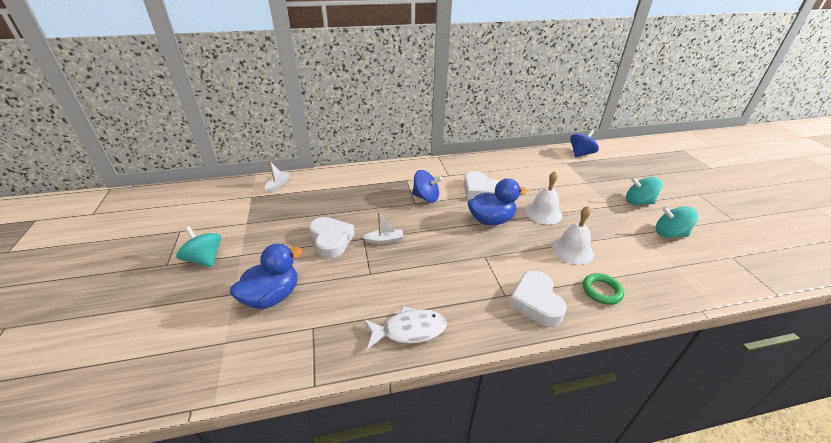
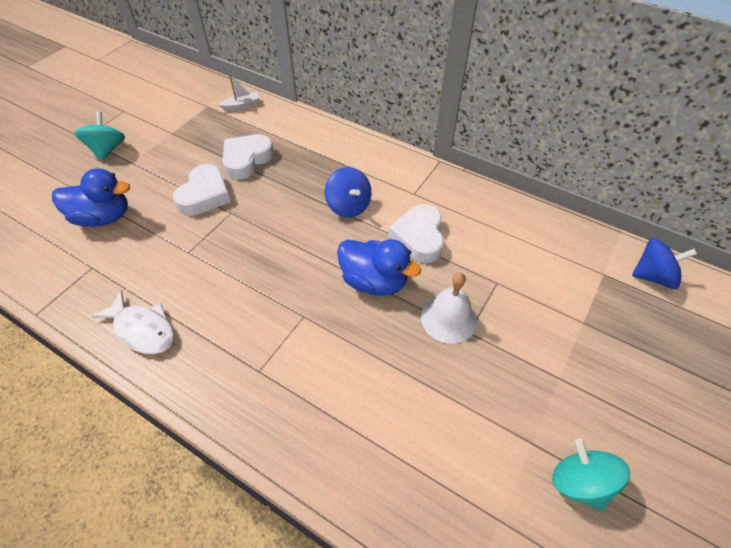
camera: 45 degrees right, 15 degrees up
(384, 240) = (244, 227): white boat -> none
(536, 302) = (274, 404): white heart -> white heart (247, 160)
(572, 250) = (406, 388): white bell -> none
(601, 291) = (358, 458): green ring -> none
(638, 202) = (615, 406): turquoise spinning top -> none

